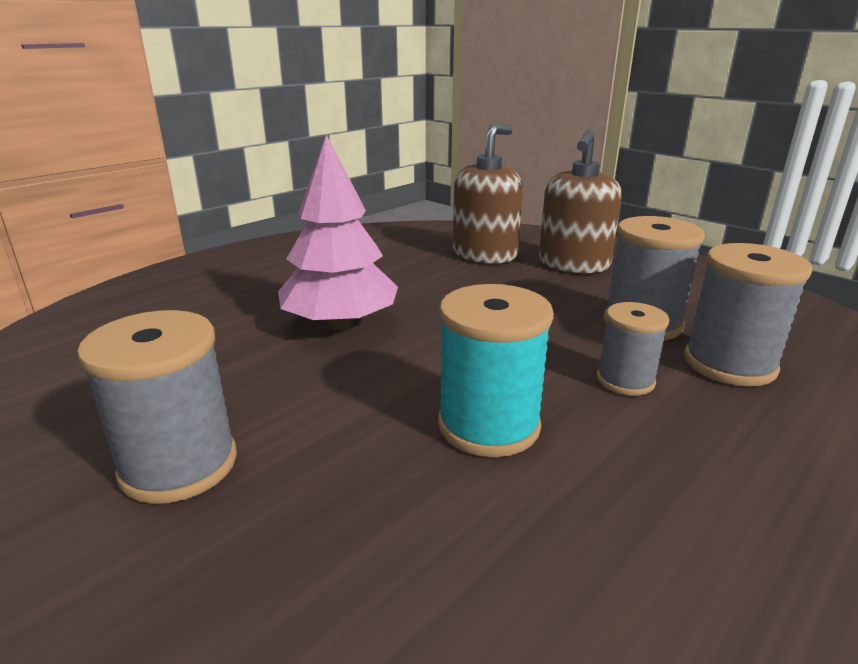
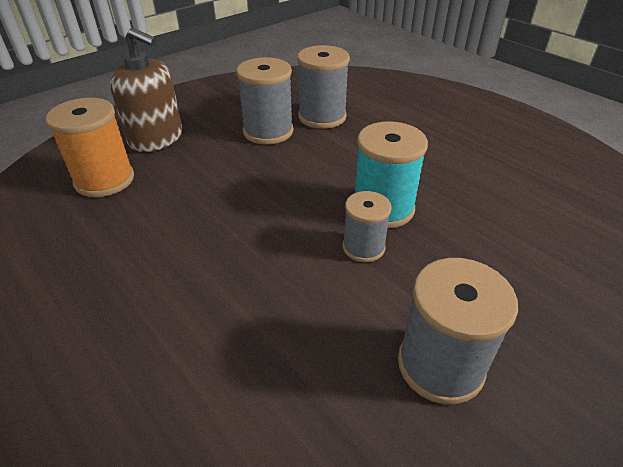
camera: 85 degrees left, 15 degrees up
(340, 323) = (225, 281): pink tree -> none
(484, 254) = (104, 180): brown soap dispenser -> orange spool
(625, 380) = (336, 152): grey spool -> grey spool (363, 247)

